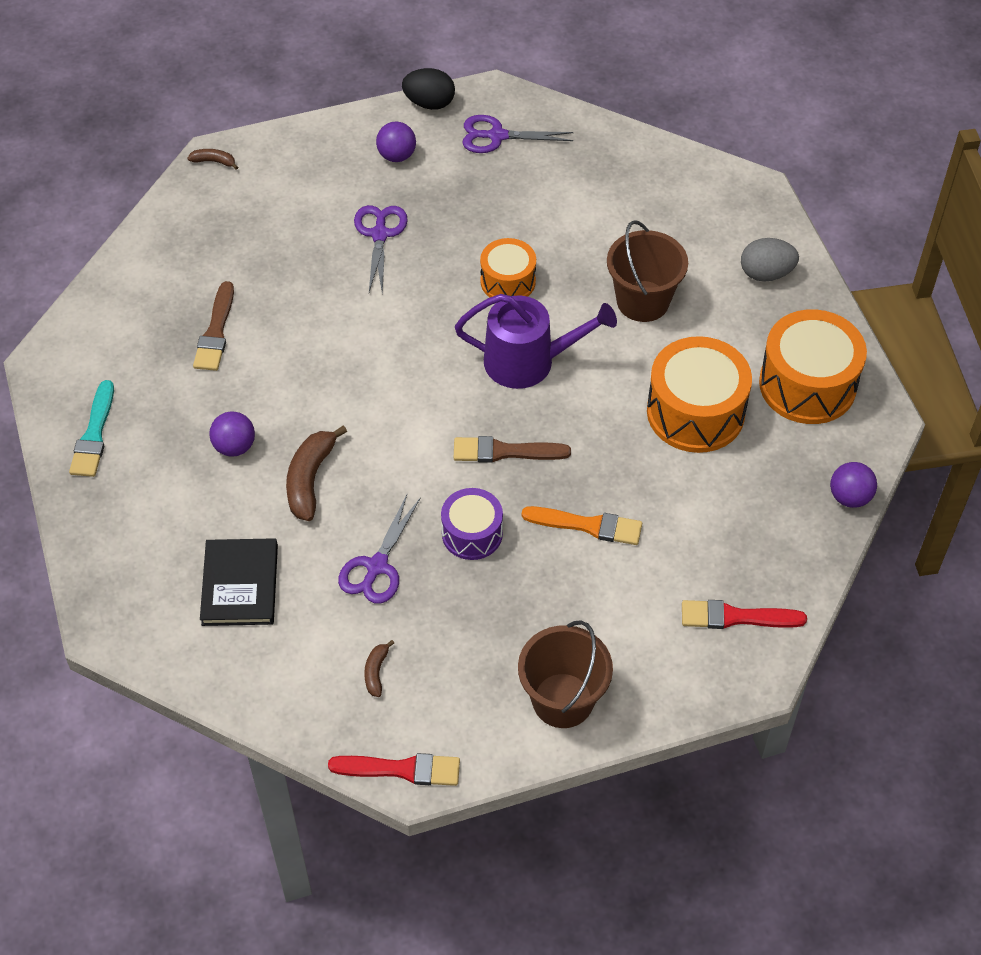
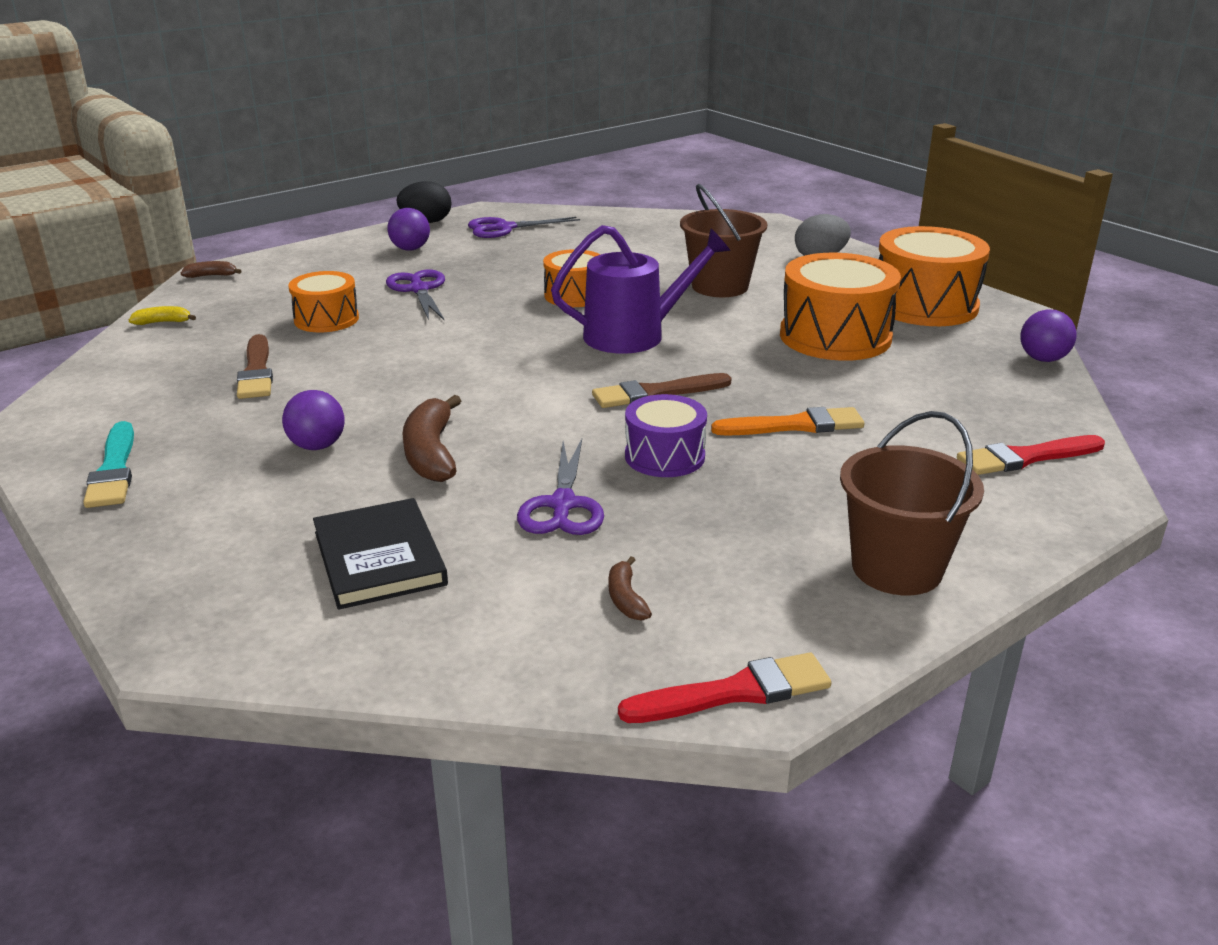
camera: 20 degrees left, 25 degrees down
(161, 233) = (163, 322): none -> yellow banana
(289, 265) = (326, 319): none -> orange drum

